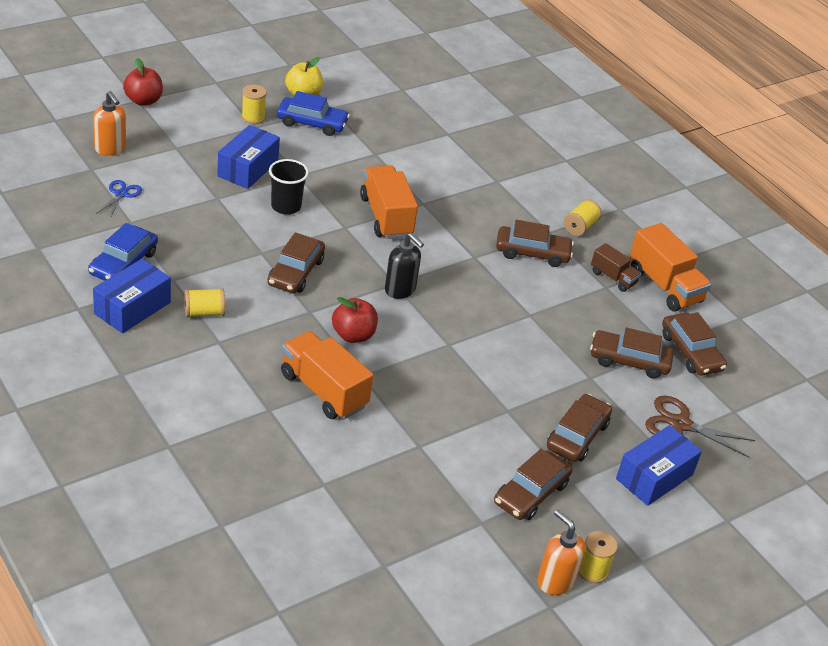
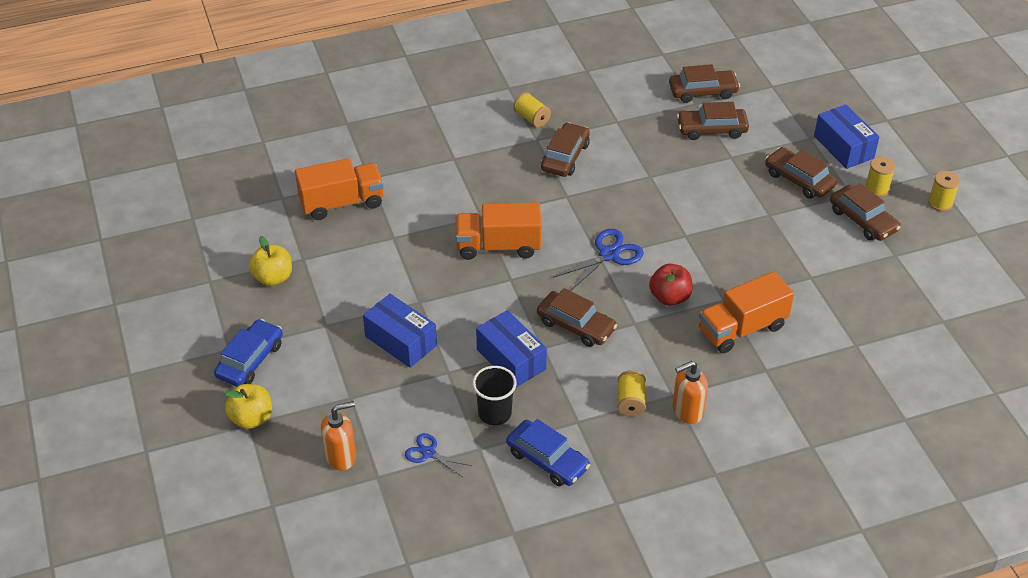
camera: 70 degrees left, 5 degrees up
(132, 308) = (619, 458): blue box -> blue box (511, 359)
(143, 101) = (251, 418): red apple -> yellow apple
(253, 117) = (307, 325): yellow spool -> yellow spool (877, 189)
(286, 206) = (471, 319): black cup -> black cup (494, 413)
(312, 123) = (328, 278): blue car -> blue car (250, 360)
(400, 290) = (609, 255): black soap dispenser -> blue scissors
(555, 581) = (951, 225): orange soap dispenser -> orange soap dispenser (687, 411)
(613, 278) = (605, 114): brown truck -> none
(629, 361) = (711, 129): brown car -> brown car turned 60 degrees clockwise
(664, 286) = (619, 86): orange truck -> orange truck (342, 203)
(680, 424) = (786, 118): brown scissors -> none

